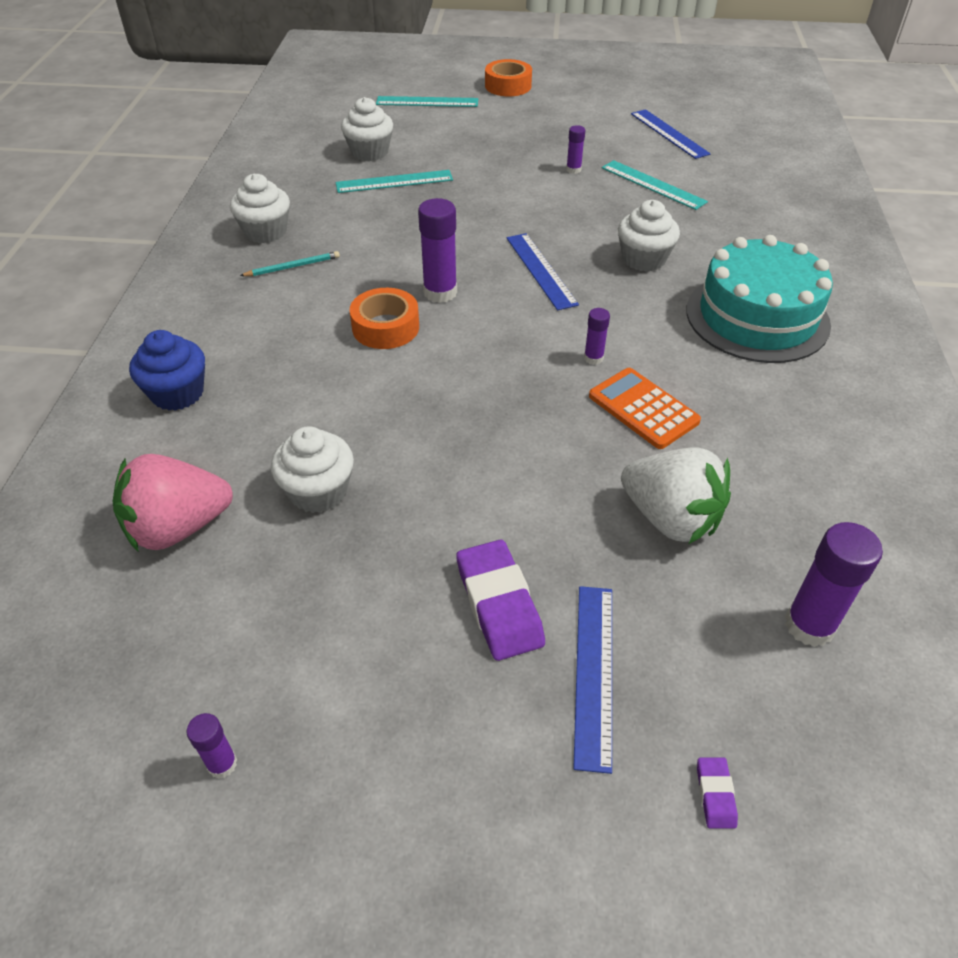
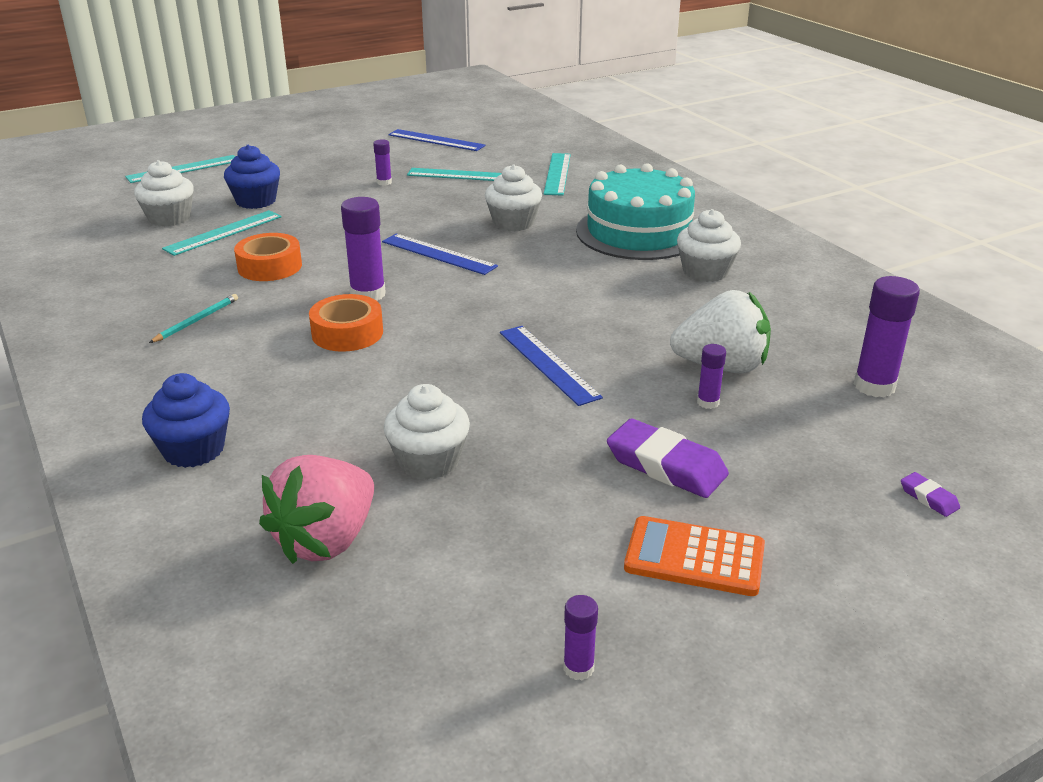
camera: 35 degrees left, 15 degrees down
(265, 232) = (131, 304): white cupcake -> white cupcake (705, 272)
(449, 156) = (256, 201): none -> blue cupcake
(508, 86) = (251, 140): orange tape -> orange tape (270, 266)
(593, 358) = (550, 294): purple glue stick -> purple glue stick (708, 402)
(594, 673) = (779, 473): blue ruler -> blue ruler (548, 364)
(643, 409) = (625, 311): orange calculator -> orange calculator (694, 557)
(748, 213) = (557, 174): none -> turquoise ruler

